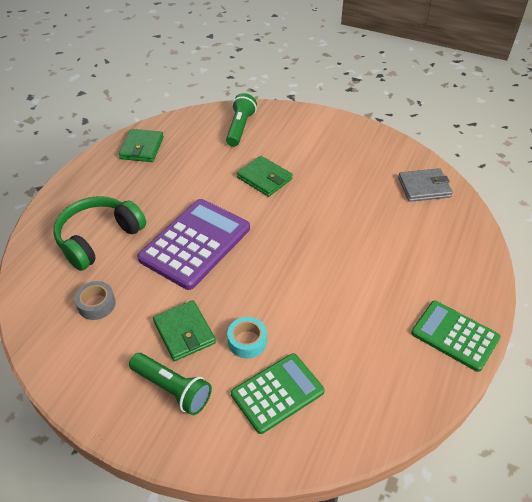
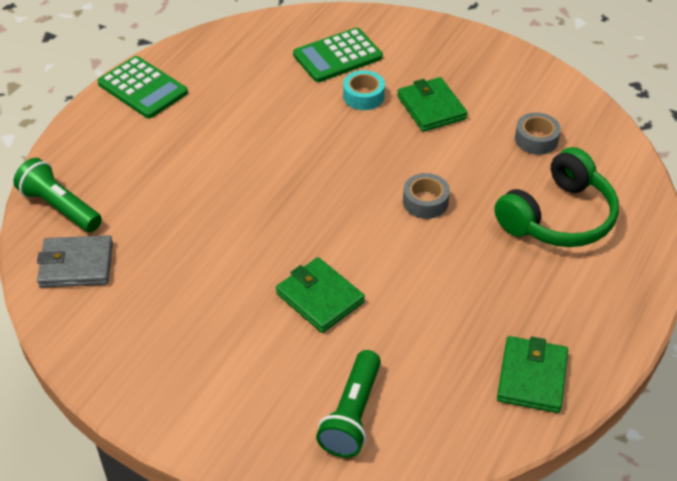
camera: 175 degrees left, 0 degrees up
(172, 389) = (439, 64): green flashlight -> green flashlight (60, 207)
(195, 243) = (425, 202): purple calculator -> grey tape

